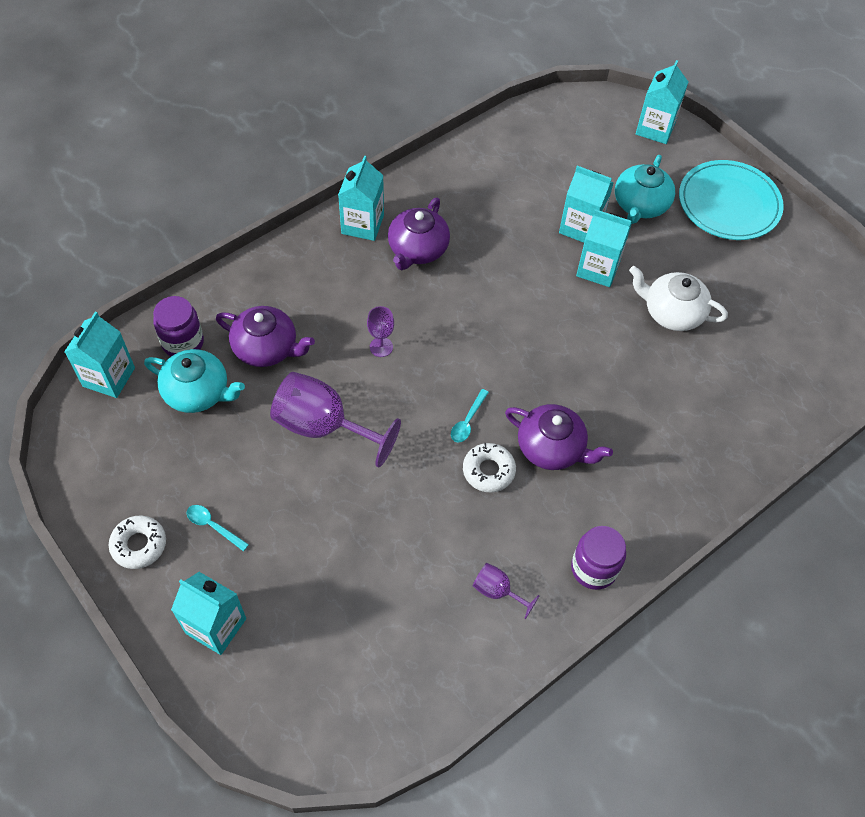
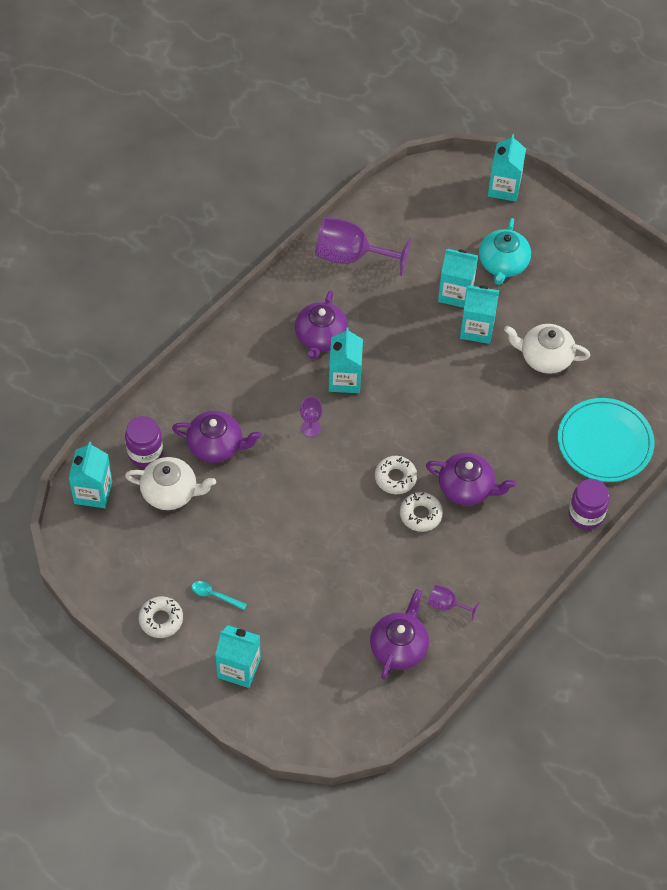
camera: 10 degrees left, 0 degrees up
(198, 392) = (170, 492): turquoise teapot -> white teapot
(323, 426) = (280, 502): purple goblet -> purple goblet (351, 256)
(362, 224) = (268, 322): turquoise carton -> turquoise carton (345, 379)
(425, 635) = (399, 647): none -> purple teapot
(467, 421) = (395, 478): turquoise spoon -> white donut
(593, 568) = (517, 575): purple jar -> purple jar (586, 514)
(729, 203) = (578, 249): turquoise plate -> turquoise plate (605, 442)

